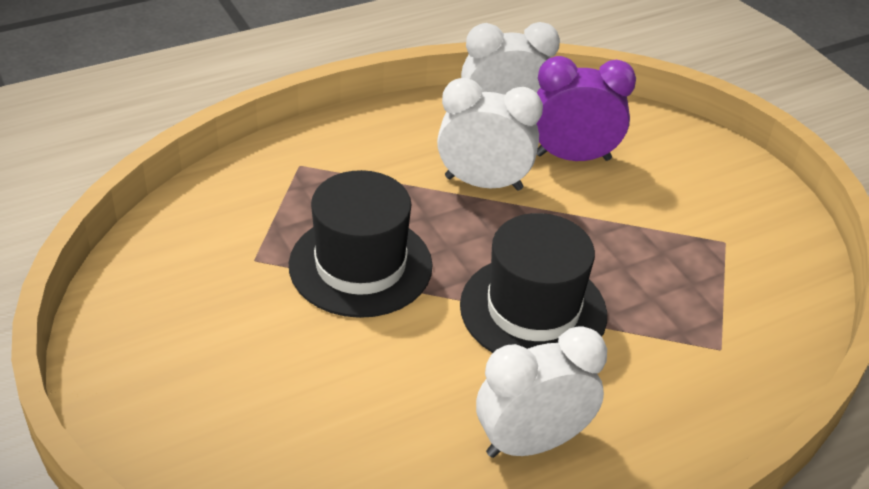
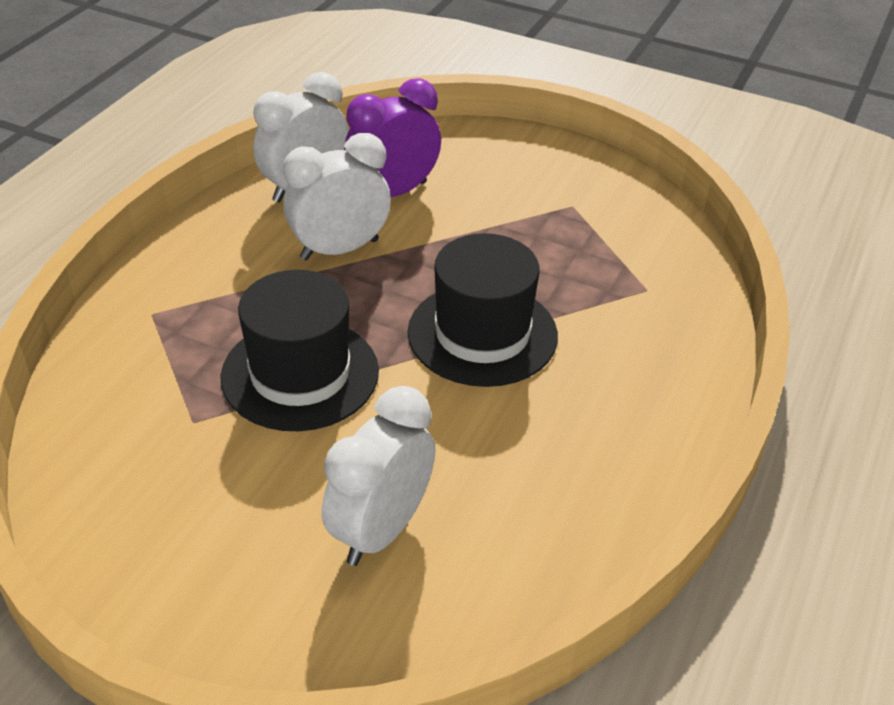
camera: 35 degrees left, 0 degrees up
(531, 442) = (584, 440): white clock -> white clock (381, 530)

